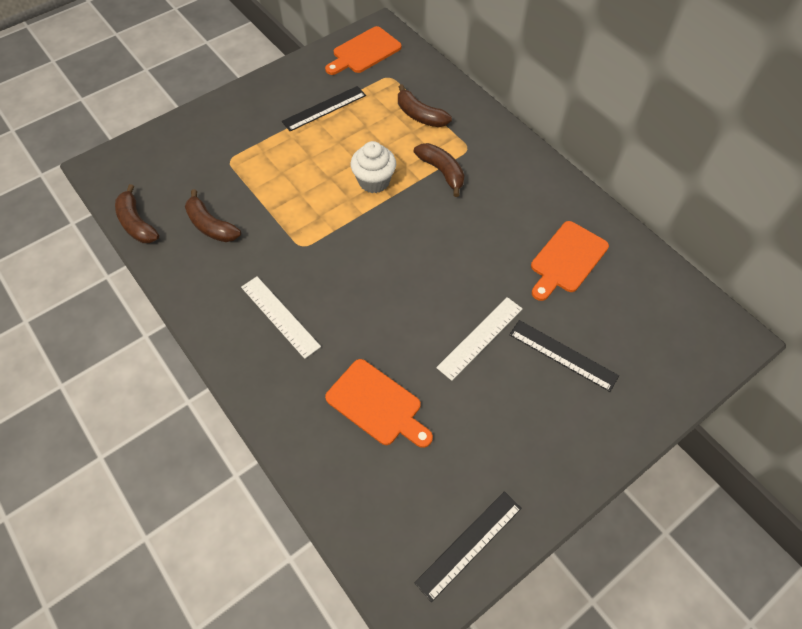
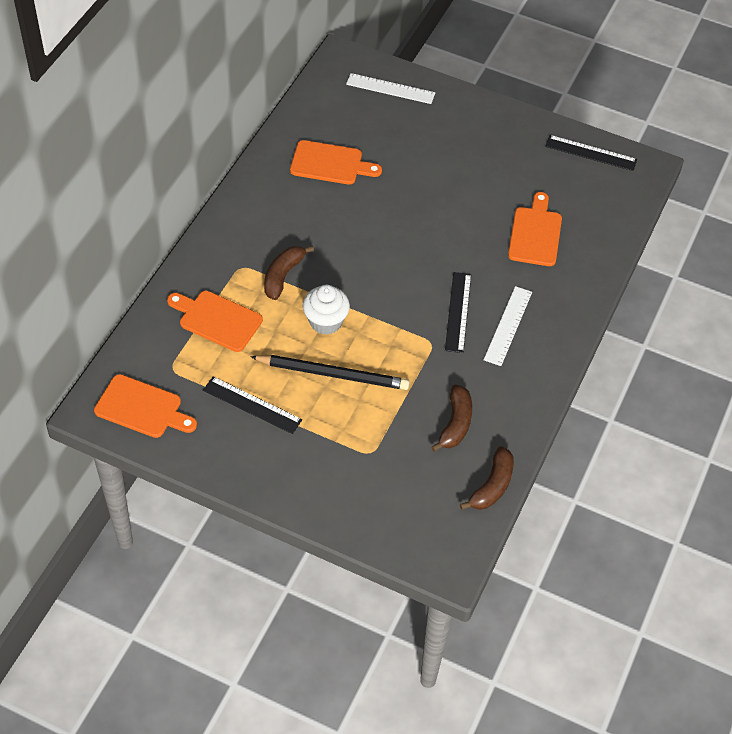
camera: 120 degrees left, 5 degrees down
(318, 166) = (333, 374): none -> black pencil
(420, 115) = (217, 320): brown banana -> orange cutting board
(480, 338) = (439, 194): white ruler -> white ruler (390, 88)
(563, 355) = (421, 144): black ruler -> black ruler (458, 312)

